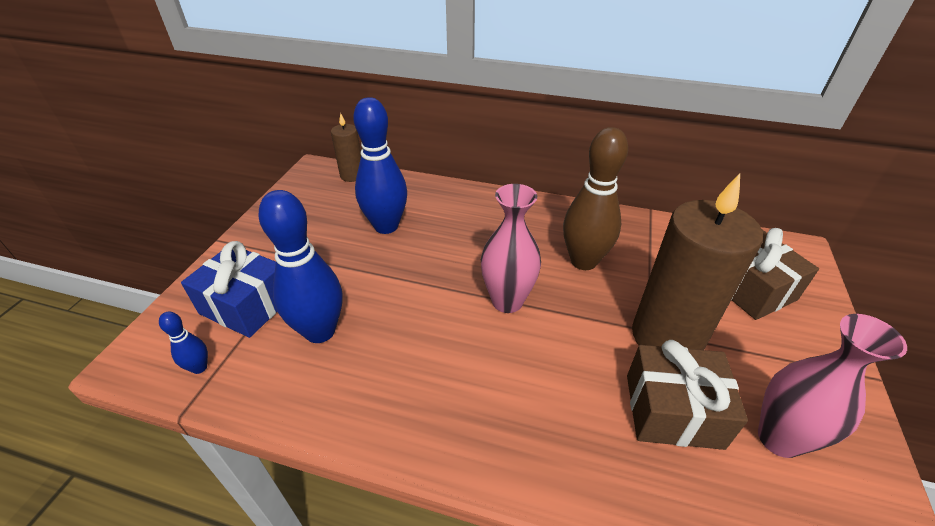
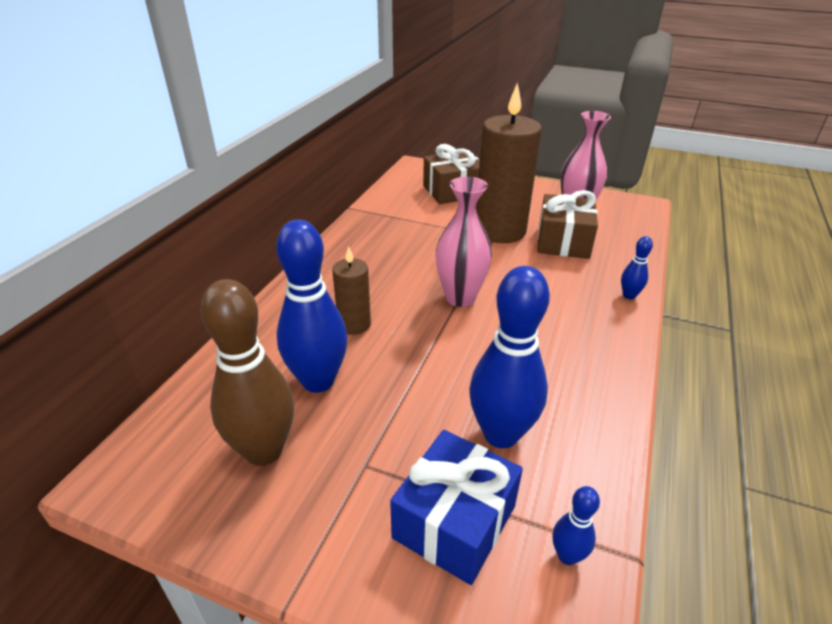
camera: 85 degrees left, 5 degrees down
(352, 175) = (168, 423): brown candle -> brown candle (354, 324)
(554, 481) = (629, 295): none -> blue bowling pin
(583, 261) = (412, 251): brown bowling pin -> brown bowling pin (264, 450)

